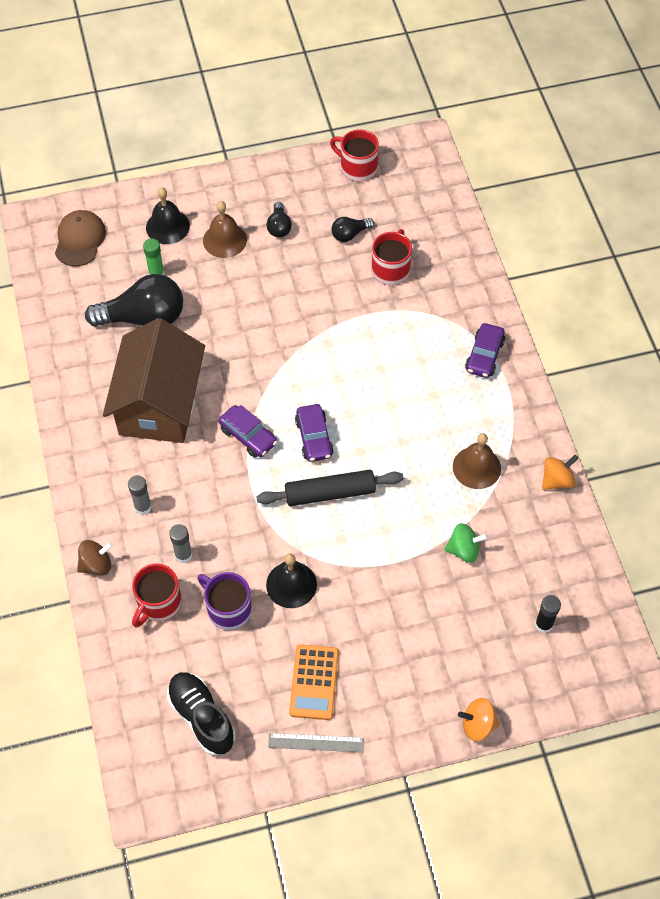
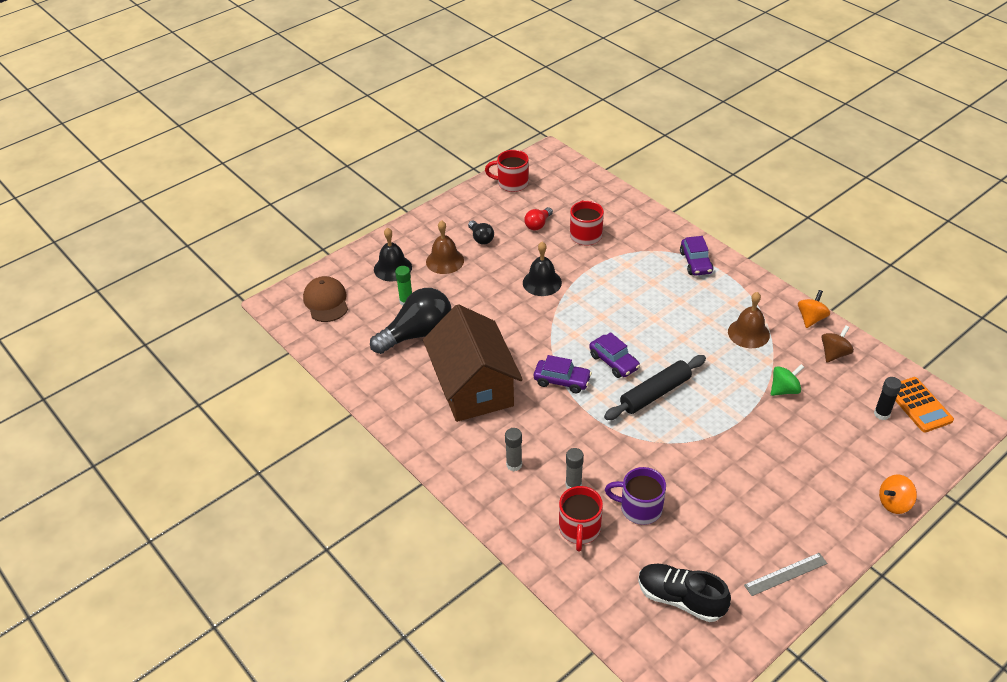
camera: 25 degrees left, 15 degrees down
(96, 565) = (506, 523): brown spinning top -> brown spinning top (834, 353)
(291, 584) = (675, 468): black bell -> black bell (542, 282)
(314, 682) = (748, 530): orange calculator -> orange calculator (919, 405)
(350, 234) = (538, 224): black light bulb -> red light bulb

